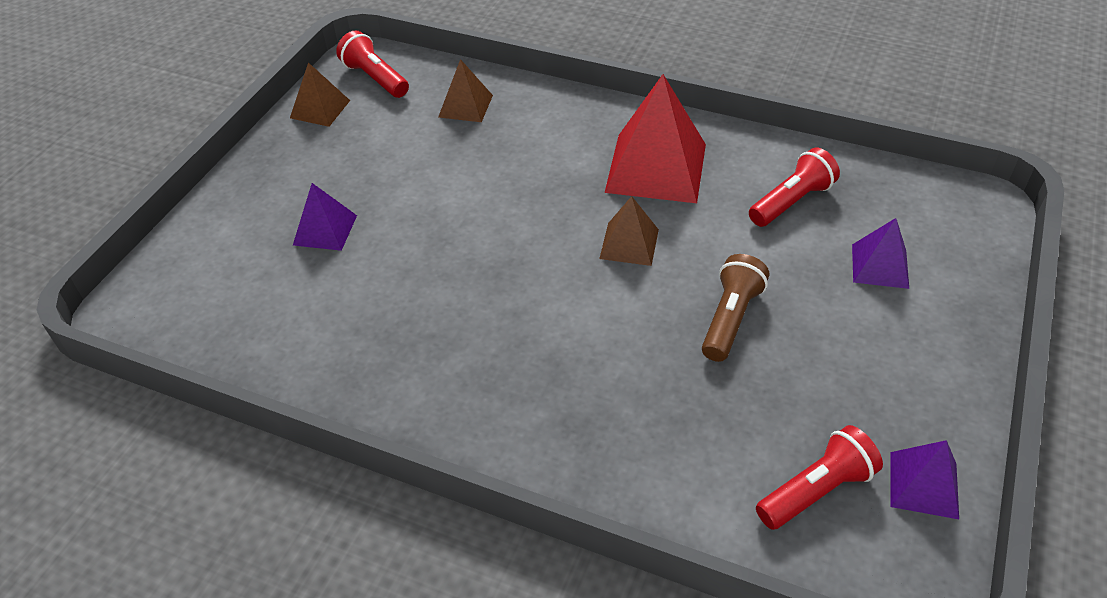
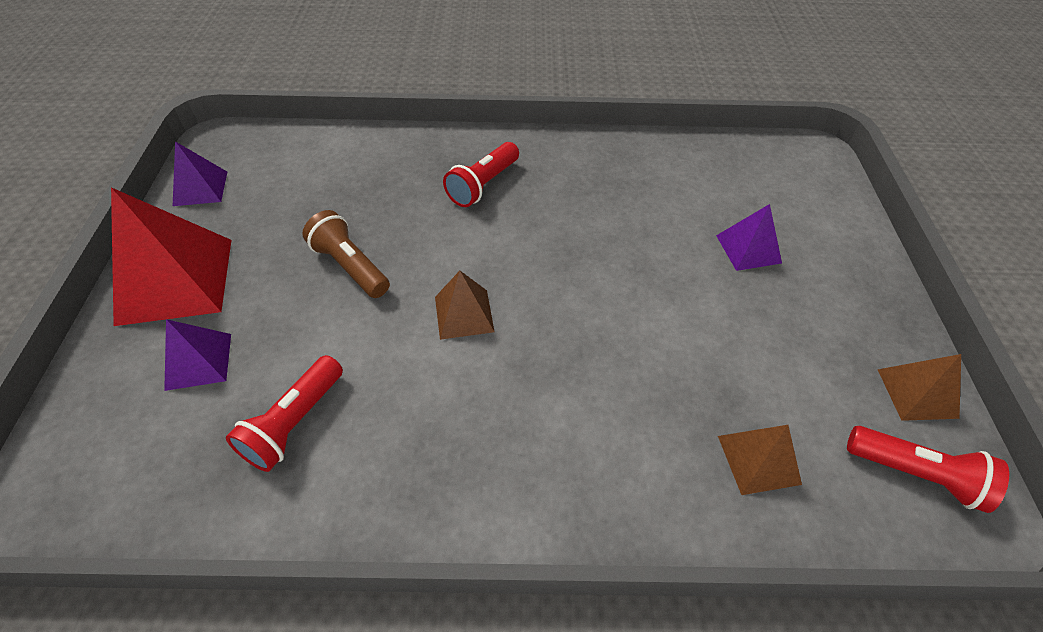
camera: 155 degrees right, 5 degrees up
(656, 168) = (468, 427): red pyramid -> red pyramid (175, 280)
(730, 318) = (350, 266): brown flashlight -> brown flashlight turned 135 degrees clockwise
(816, 490) = (277, 168): red flashlight -> red flashlight (483, 185)

